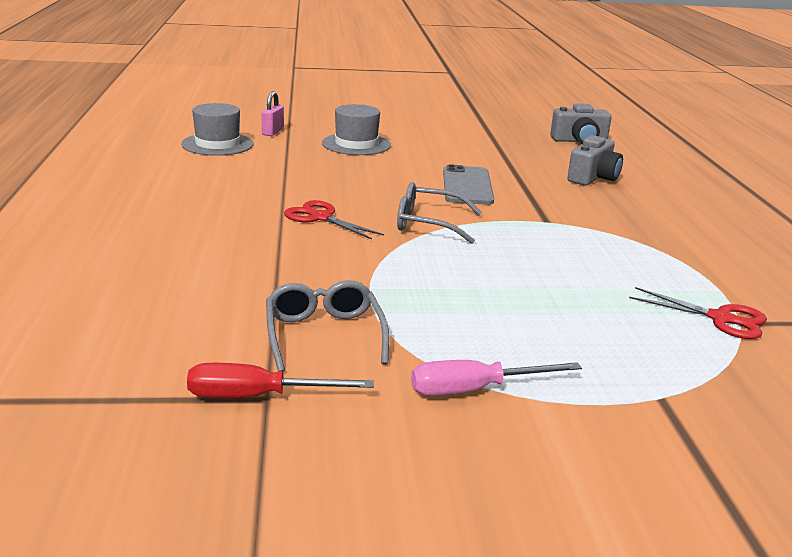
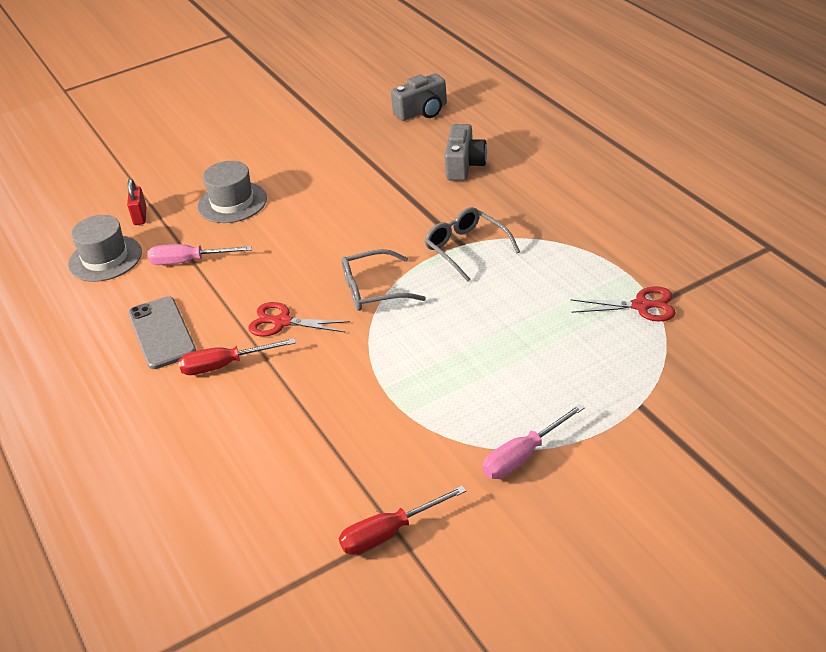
camera: 20 degrees left, 15 degrees up
(238, 227) = (225, 365): none -> red screwdriver
(273, 132) = (140, 216): pink padlock -> red padlock
(282, 163) = (188, 261): none -> pink screwdriver
(324, 335) = (388, 454): grey glasses -> grey glasses (466, 249)
(467, 186) = (370, 224): grey phone -> grey phone (162, 333)

